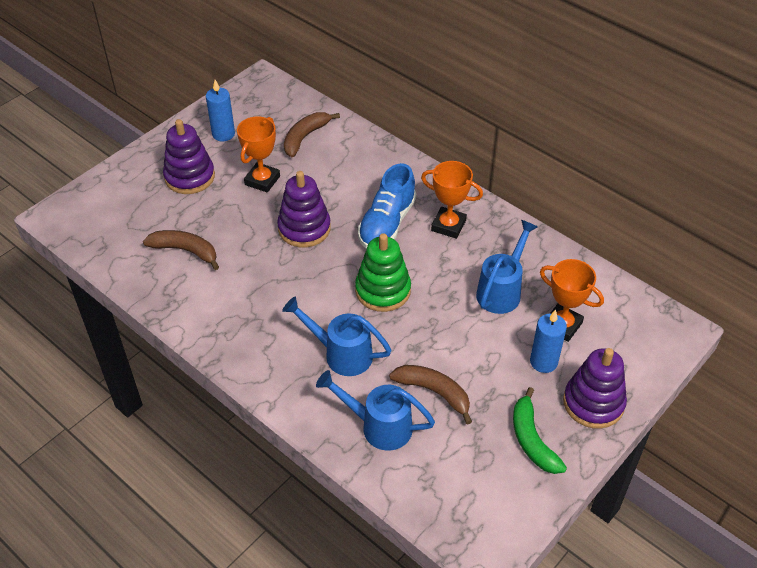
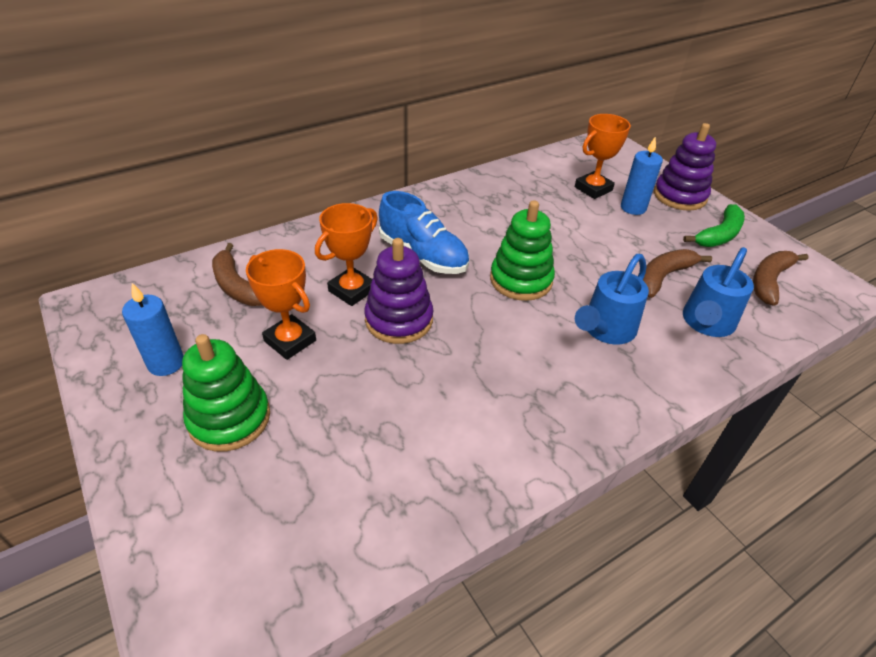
camera: 75 degrees left, 5 degrees down
(185, 251) = (383, 450): brown banana -> brown banana (769, 281)
(190, 177) = (229, 418): purple stacking toy -> green stacking toy
(448, 225) = (446, 217): orange trophy -> orange trophy (352, 290)
(502, 290) = (544, 208): blue watering can -> none
(532, 440) = (719, 235): green banana -> green banana turned 45 degrees counterclockwise

